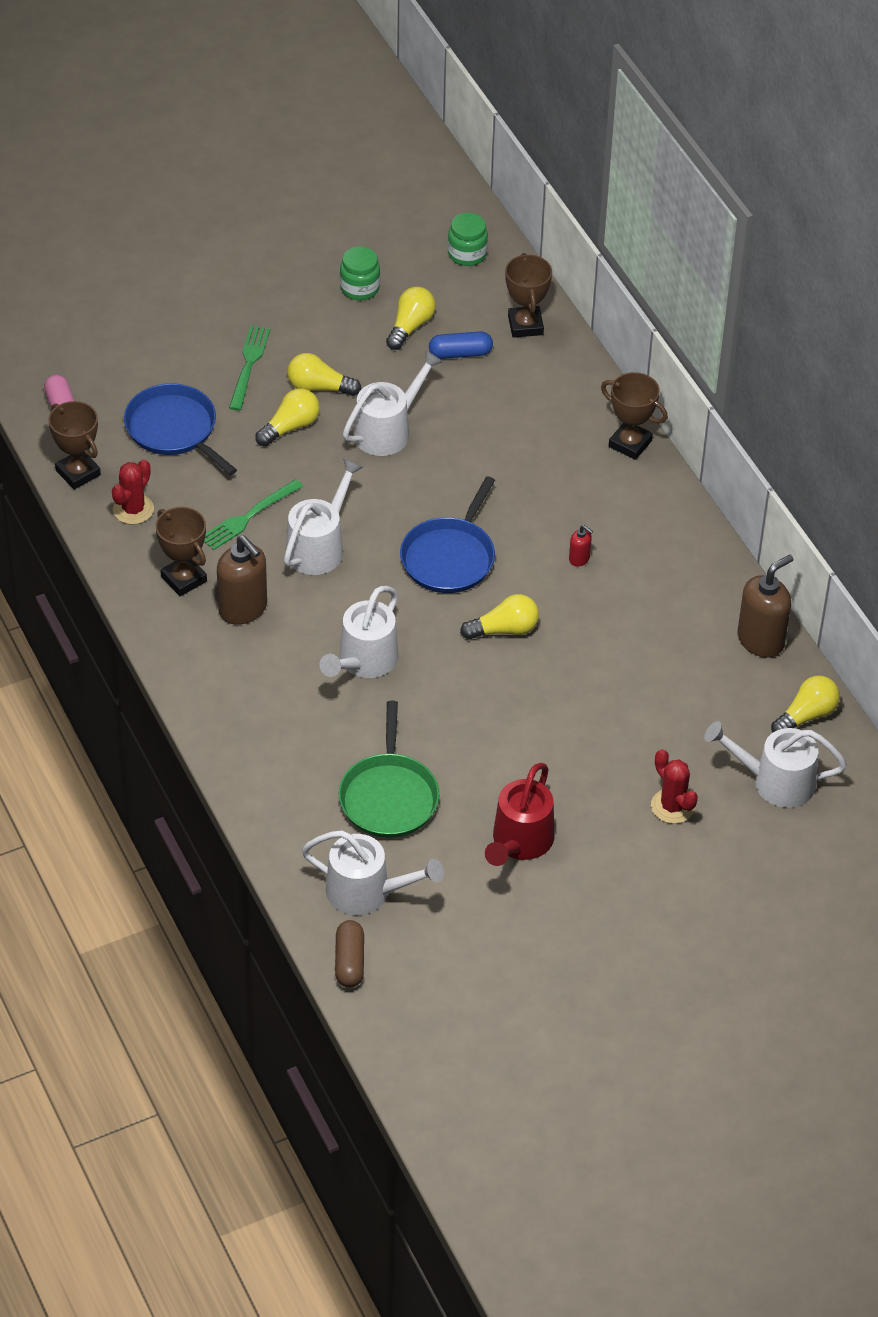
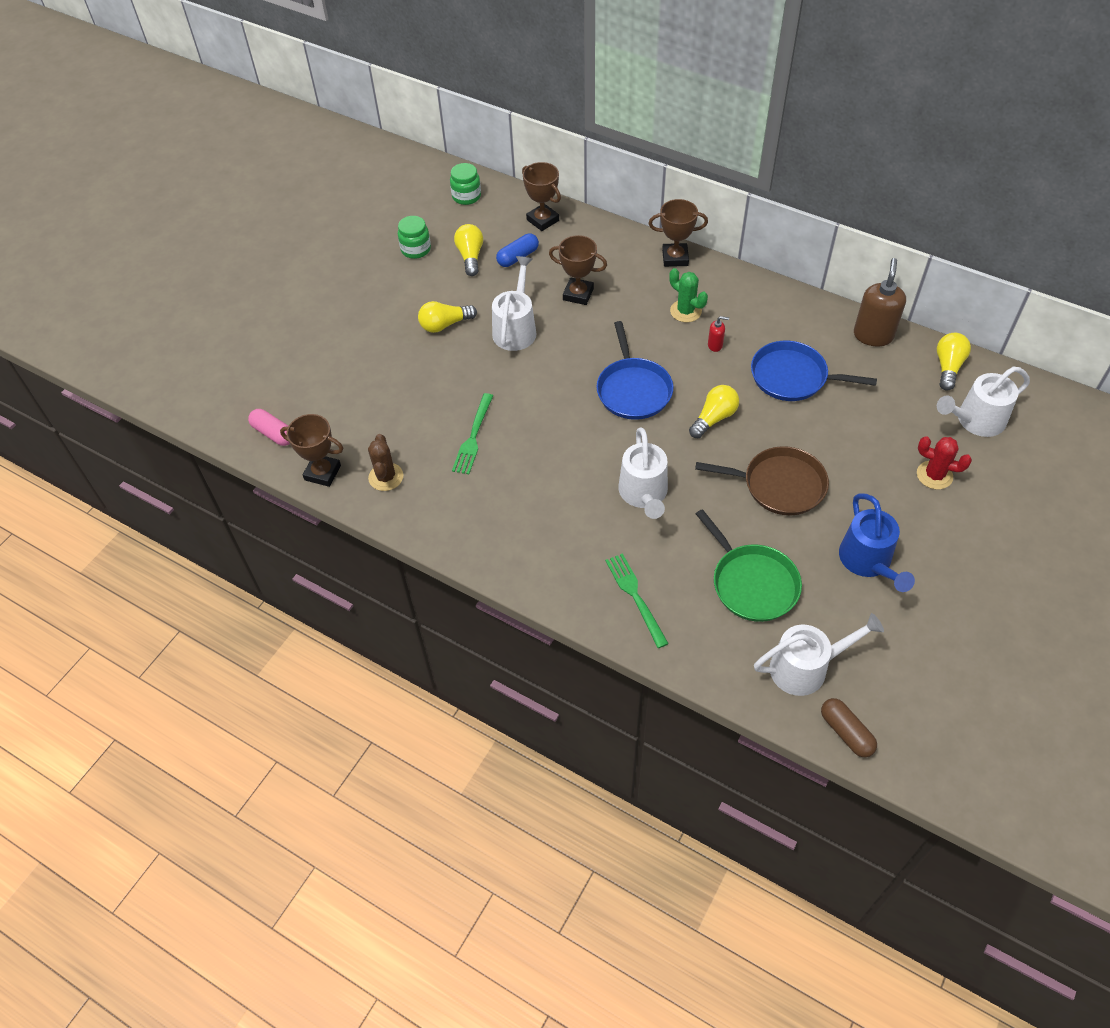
camera: 30 degrees left, 5 degrees up
(133, 509) = (386, 477): red cactus -> brown cactus
(174, 429) = (368, 404): blue pan -> blue pan (793, 377)
(183, 579) = (465, 507): brown trophy -> brown trophy (578, 294)
(243, 609) = (527, 505): brown soap dispenser -> none
(249, 364) = (383, 334): green fork -> green fork (635, 596)
(290, 427) = (448, 360): yellow light bulb -> none
(319, 546) = (540, 430): white watering can -> none
(505, 727) = (779, 485): none -> brown pan
(519, 842) = (868, 562): red watering can -> blue watering can
(584, 507) = (685, 311): none -> green cactus

